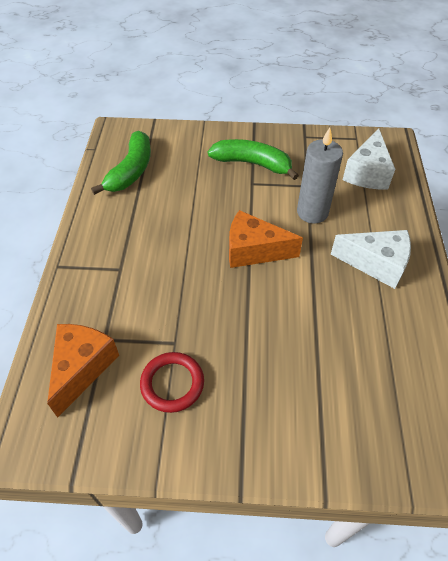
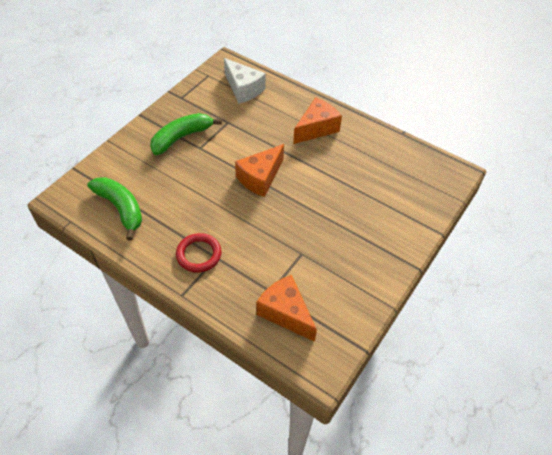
camera: 60 degrees left, 0 degrees up
(172, 383) = (330, 268): red ring -> red ring (199, 254)
(312, 212) = (253, 133): grey candle -> none
(376, 264) = (316, 128): white cheese -> orange cheese

